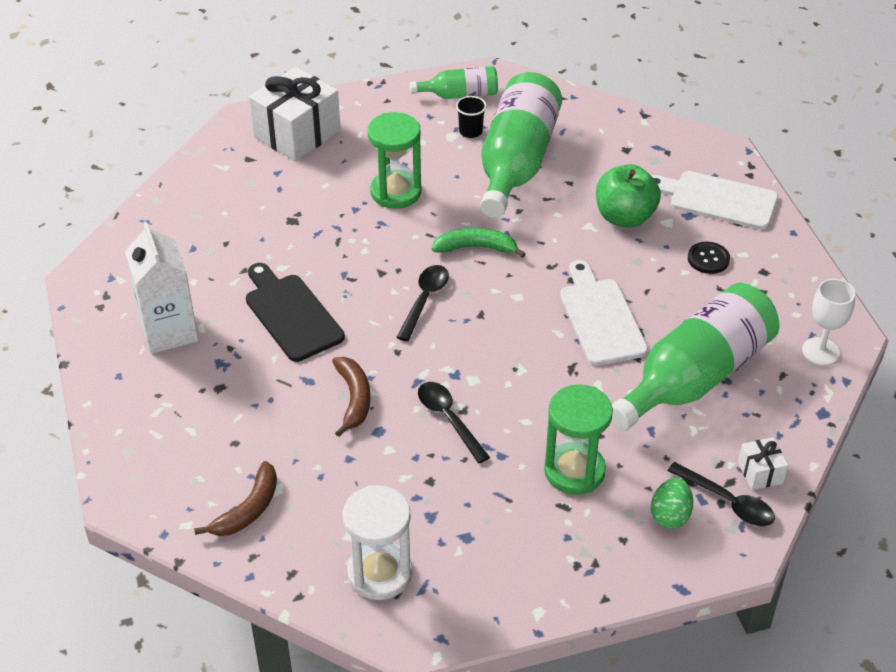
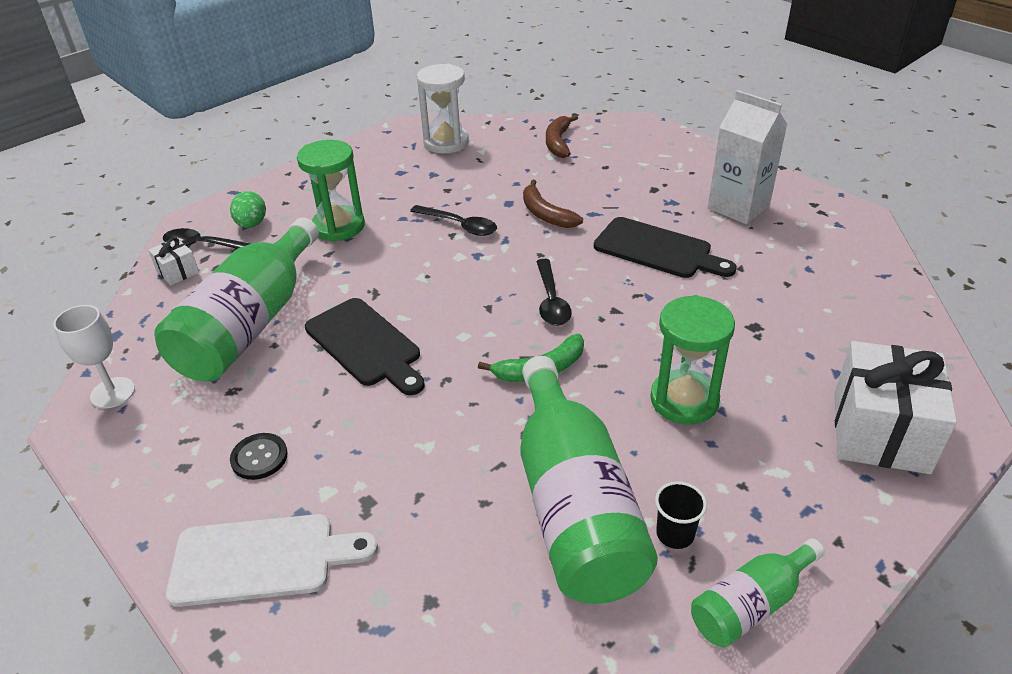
camera: 155 degrees right, 5 degrees down
(600, 318) = (366, 345): white cutting board -> black cutting board
(624, 217) = (386, 477): green apple -> none

